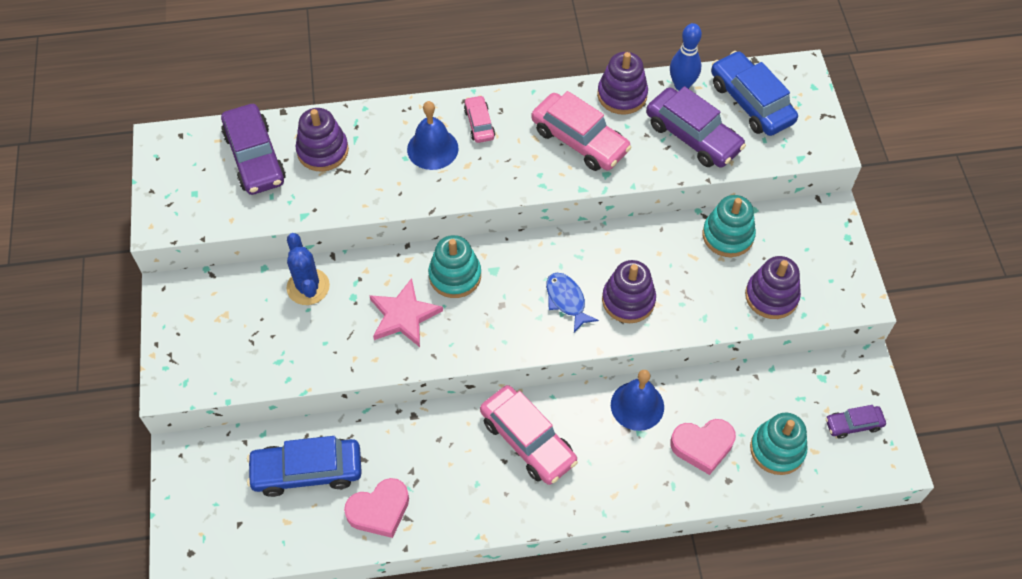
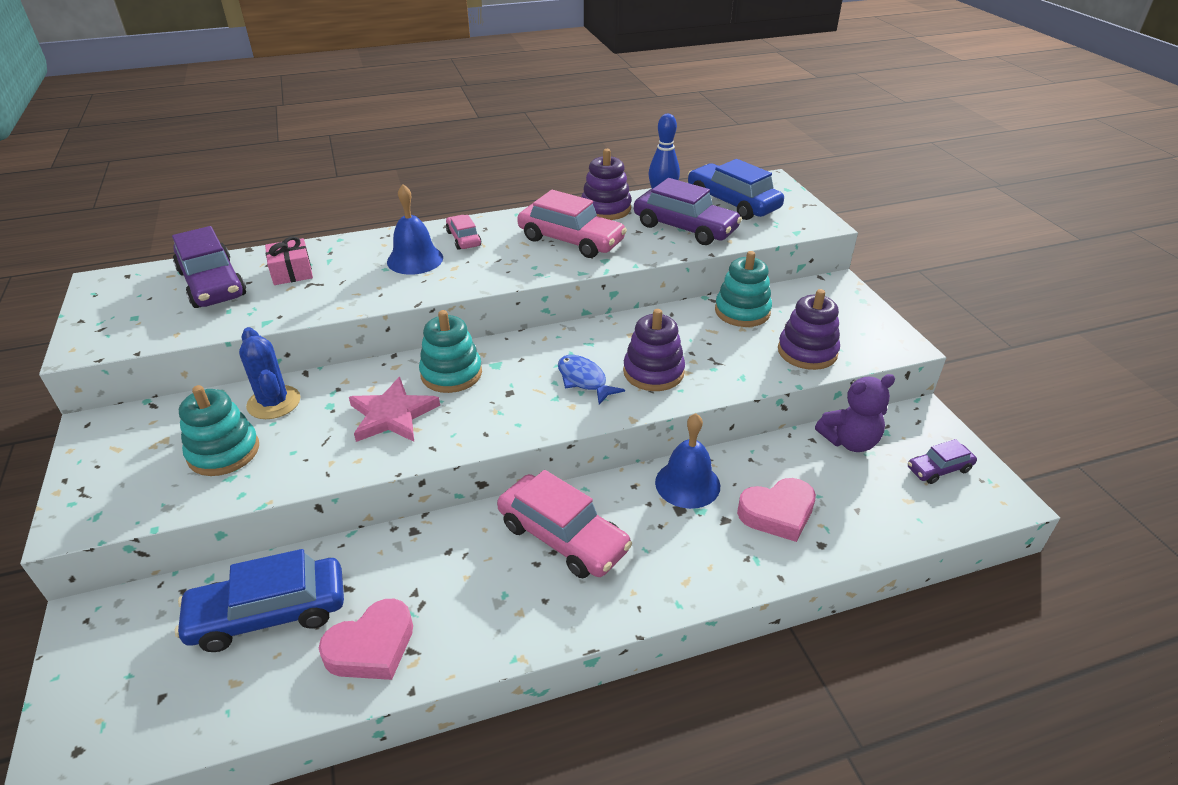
camera: 10 degrees left, 20 degrees down
(323, 151) = (292, 272): purple stacking toy -> pink gift
(777, 449) = (865, 504): turquoise stacking toy -> turquoise stacking toy (224, 452)
(787, 383) = (849, 441): none -> purple teddy bear

